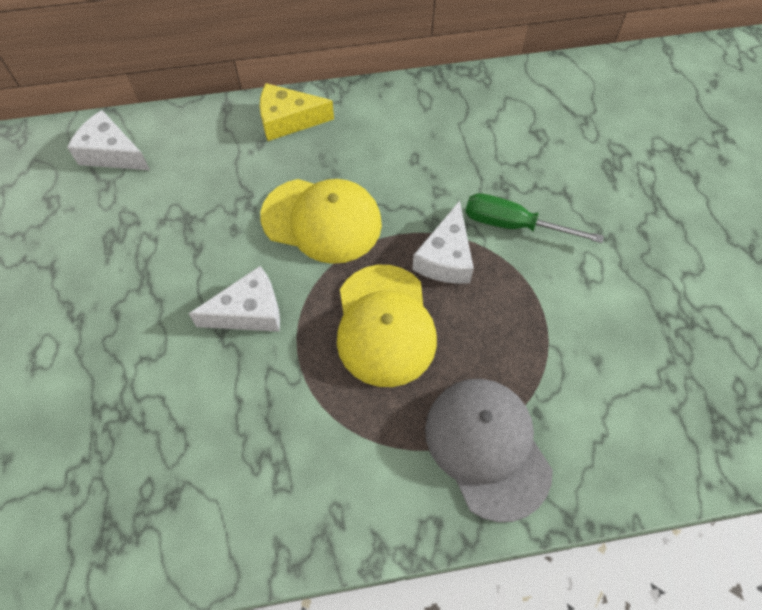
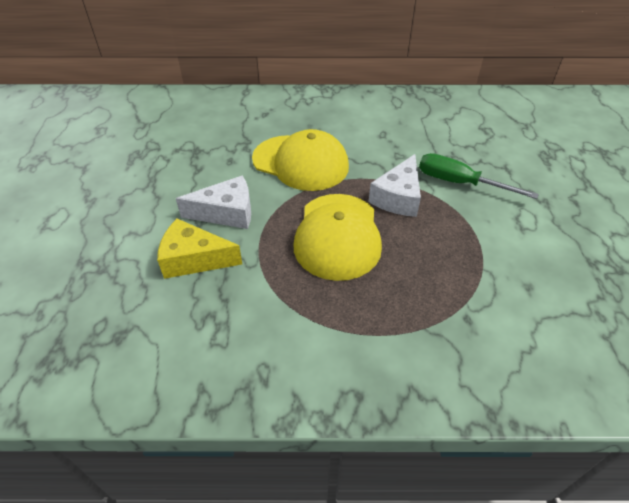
camera: 10 degrees right, 15 degrees down
(111, 153) = (154, 108): white cheese -> none
(288, 120) = (289, 103): yellow cheese -> yellow cheese (194, 259)
(487, 447) = (416, 340): grey cap -> none

